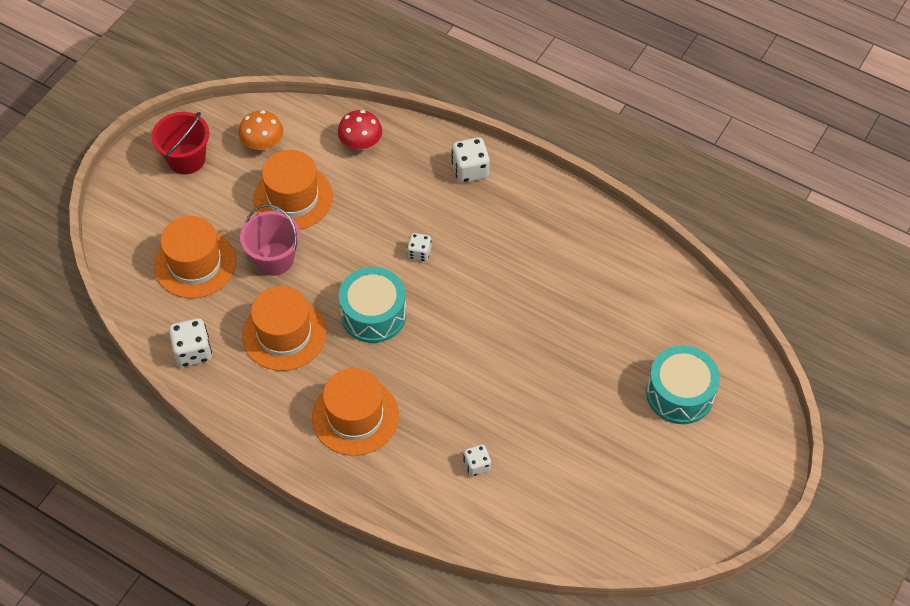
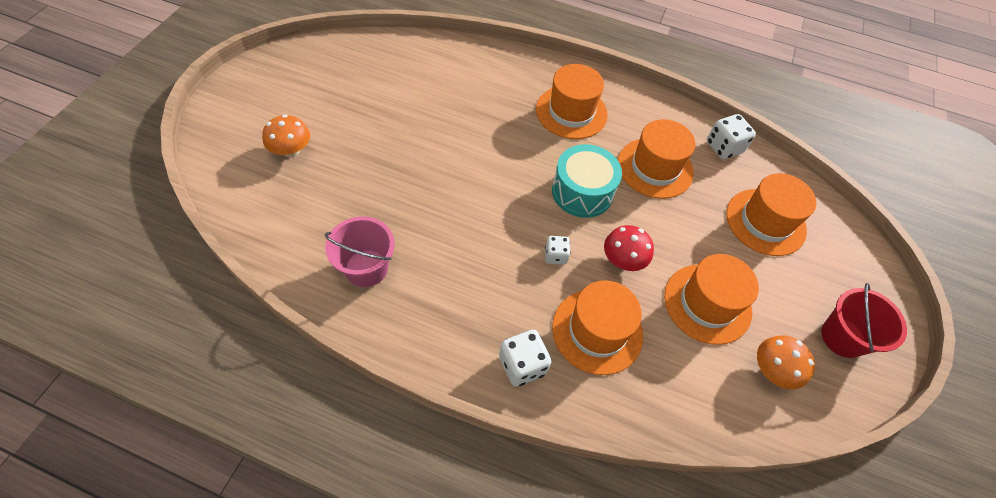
camera: 165 degrees right, 0 degrees up
(274, 259) = (695, 234): pink bucket -> pink bucket (366, 268)
(361, 143) = (662, 387): red mushroom -> red mushroom (623, 260)
(400, 187) = (597, 331): none -> orange hat
(477, 465) = (466, 87): white dice -> none
(680, 394) = (291, 150): turquoise drum -> orange mushroom

